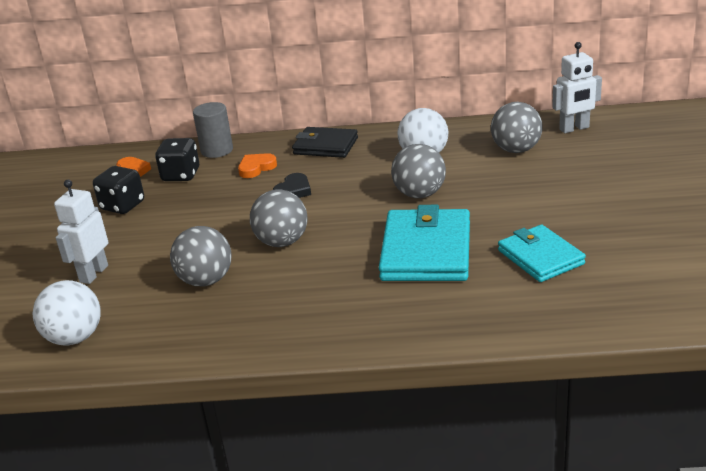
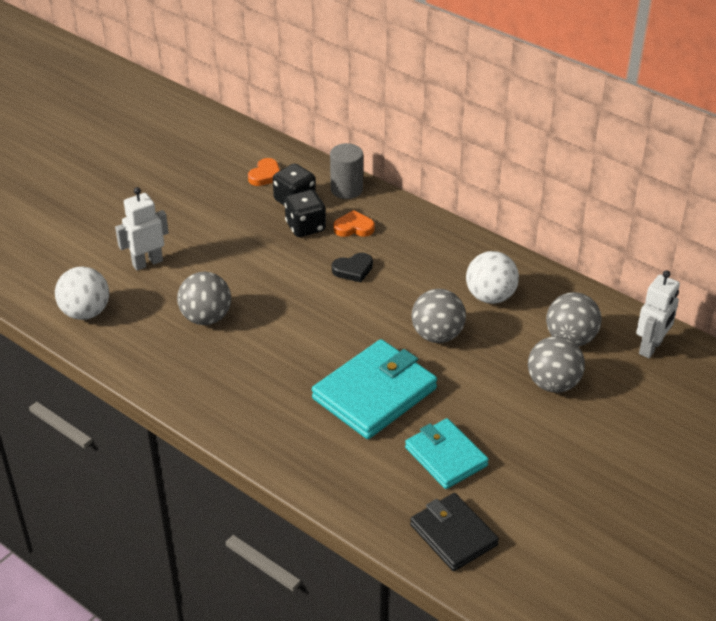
camera: 35 degrees right, 10 degrees up
(123, 206) = (226, 207): black dice -> black dice (305, 227)
(282, 242) = (290, 316): grey ball -> grey ball (553, 384)
(325, 146) = (429, 236): black wallet -> black wallet (453, 535)
(540, 257) = (446, 456): turquoise wallet -> turquoise wallet turned 45 degrees counterclockwise
(574, 129) = (651, 348): white robot -> white robot turned 75 degrees counterclockwise

